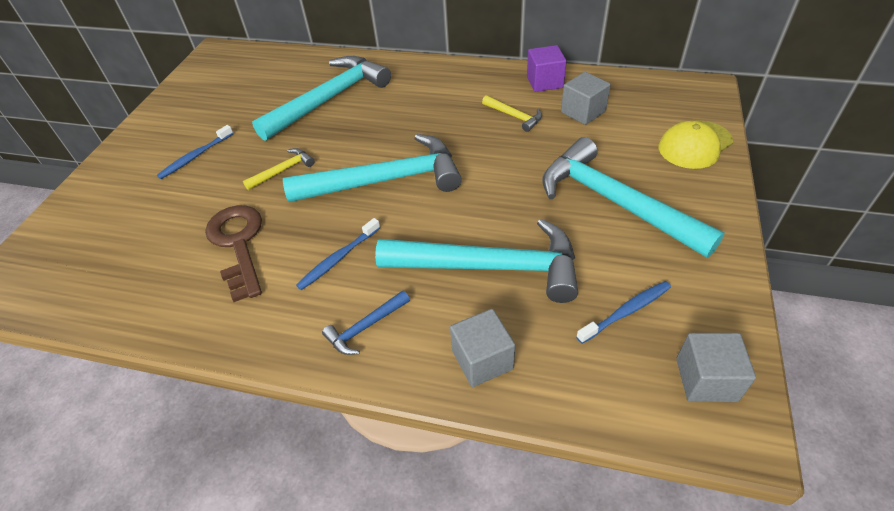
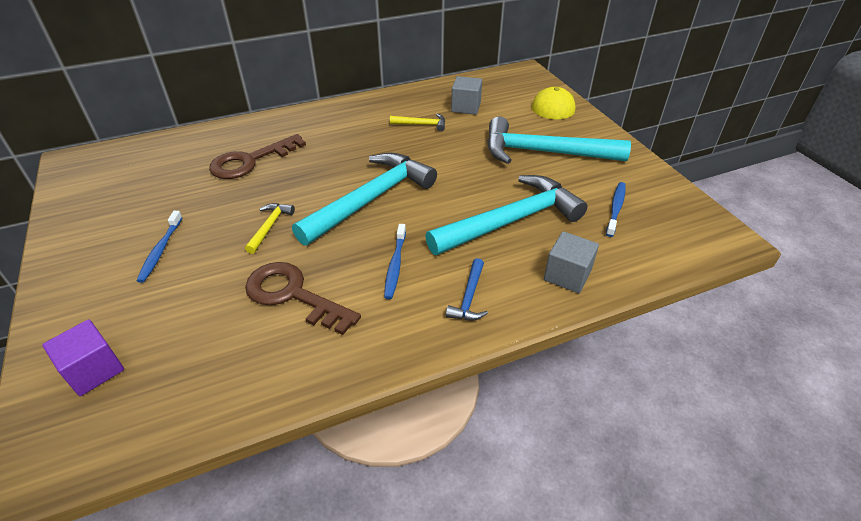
camera: 40 degrees left, 5 degrees down
(329, 99) = (250, 161): turquoise hammer -> brown key
(544, 82) = (419, 96): purple cube -> purple cube (94, 370)
(706, 379) = (690, 223): grey cube -> none

